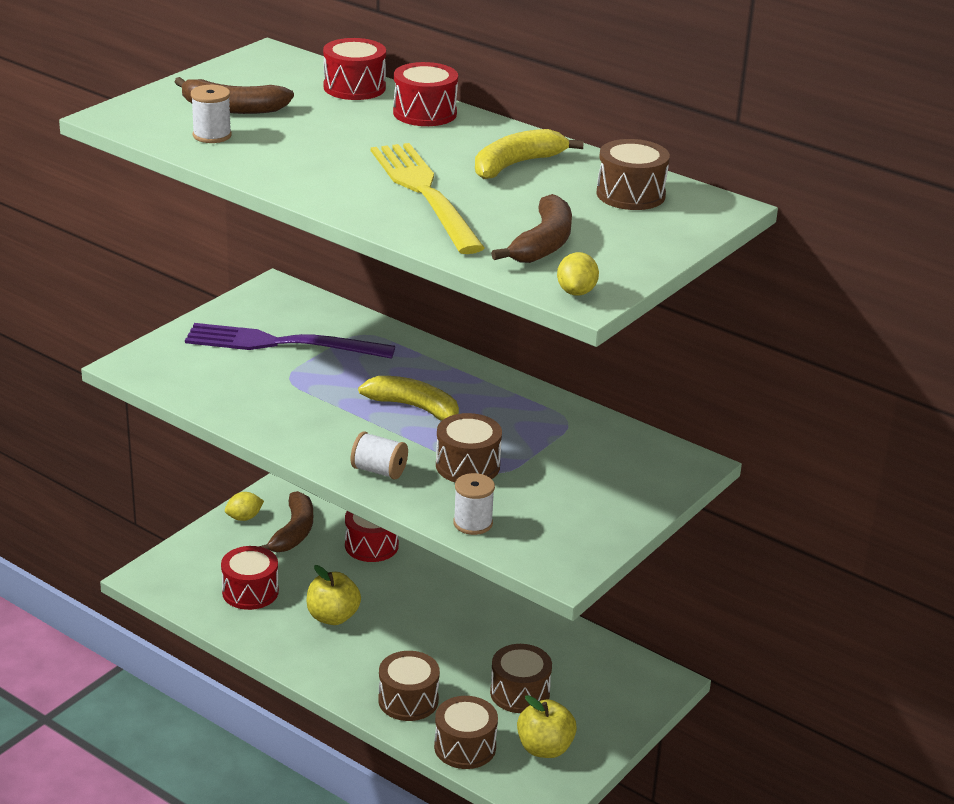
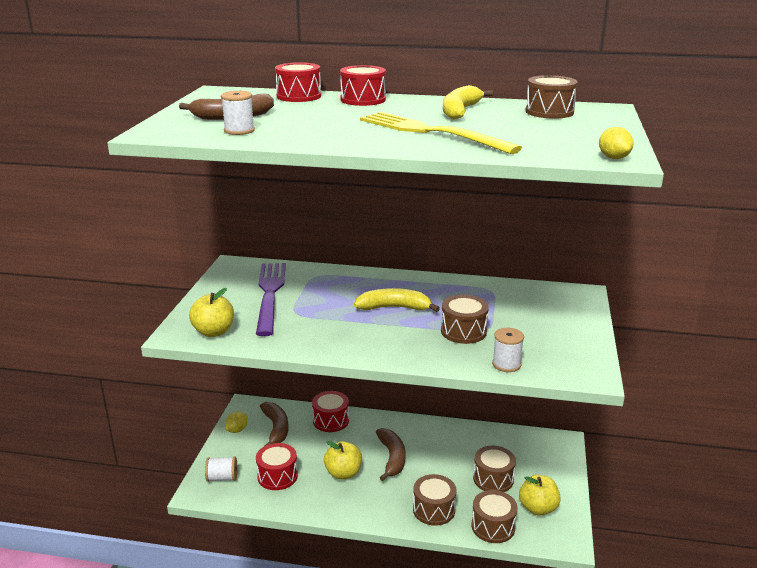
camera: 25 degrees left, 5 degrees down
(173, 374) = (214, 332): none -> yellow apple
(281, 343) = (270, 294): purple fork -> purple fork turned 105 degrees clockwise
(379, 471) = (413, 351): white spool -> white spool (222, 478)
(543, 243) = (547, 140): brown banana -> brown banana (392, 458)

